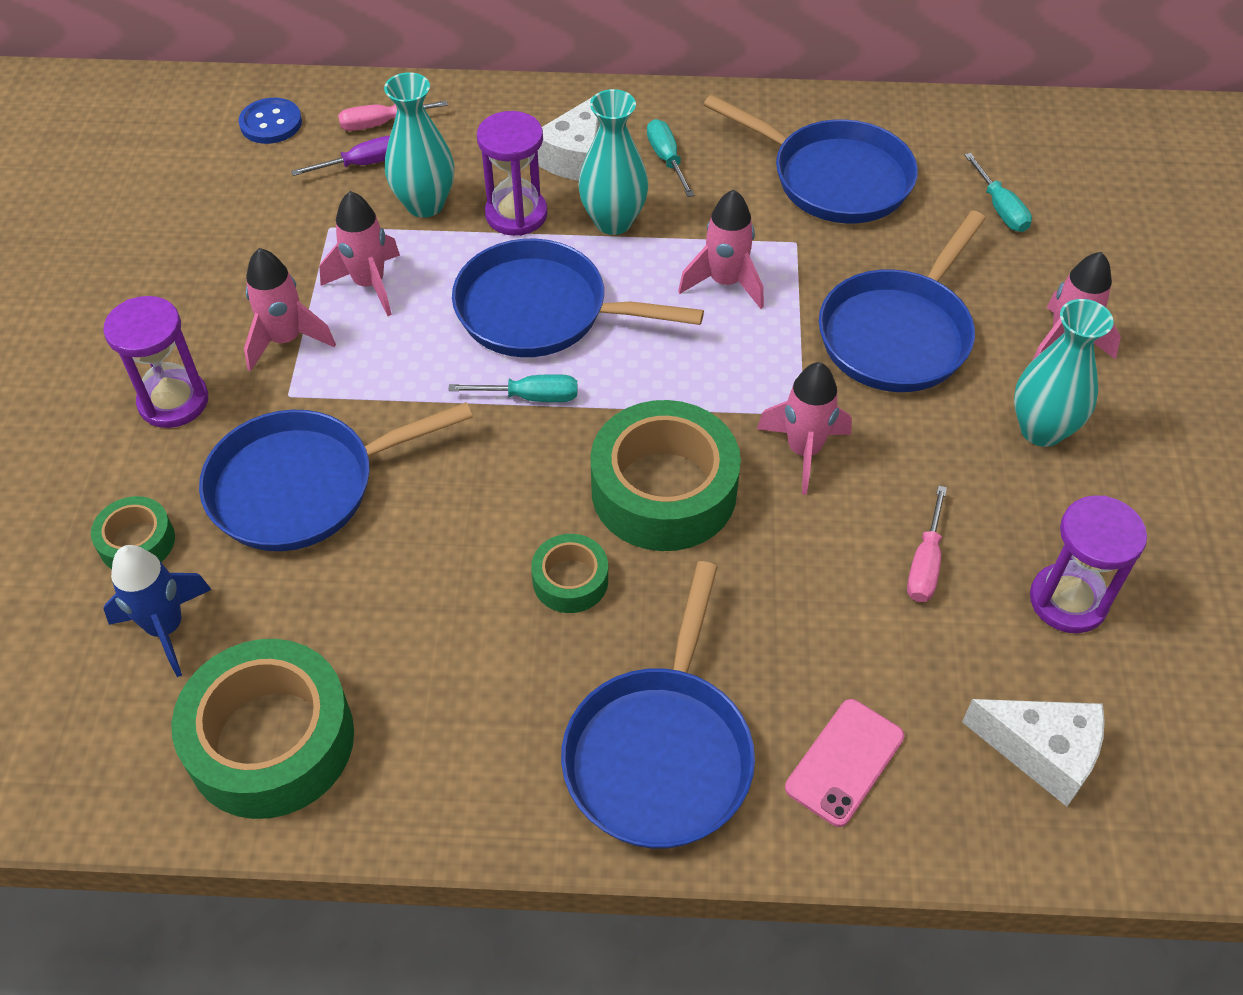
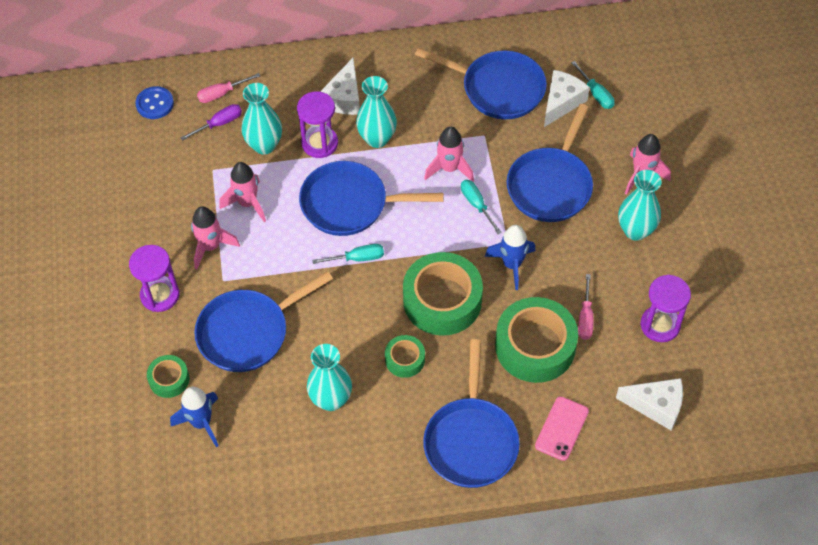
camera: 10 degrees left, 5 degrees up
(271, 740) = (275, 470): green tape -> green tape (535, 346)
(414, 628) = (331, 399): none -> turquoise vase
(667, 159) = (399, 91): turquoise screwdriver -> turquoise screwdriver (477, 205)
(803, 451) = (512, 265): pink rocket -> blue rocket
(938, 213) = (561, 102): none -> white cheese

